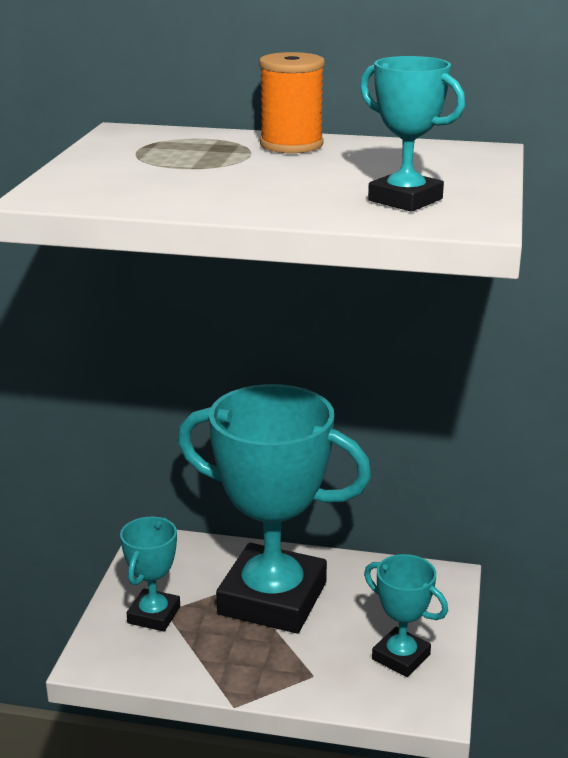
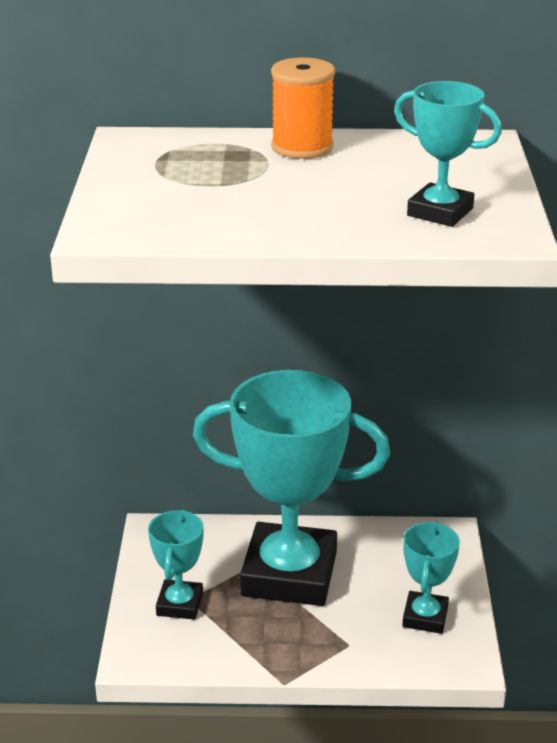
camera: 10 degrees left, 5 degrees up
(401, 657) = (425, 617): turquoise trophy -> turquoise trophy turned 75 degrees clockwise

